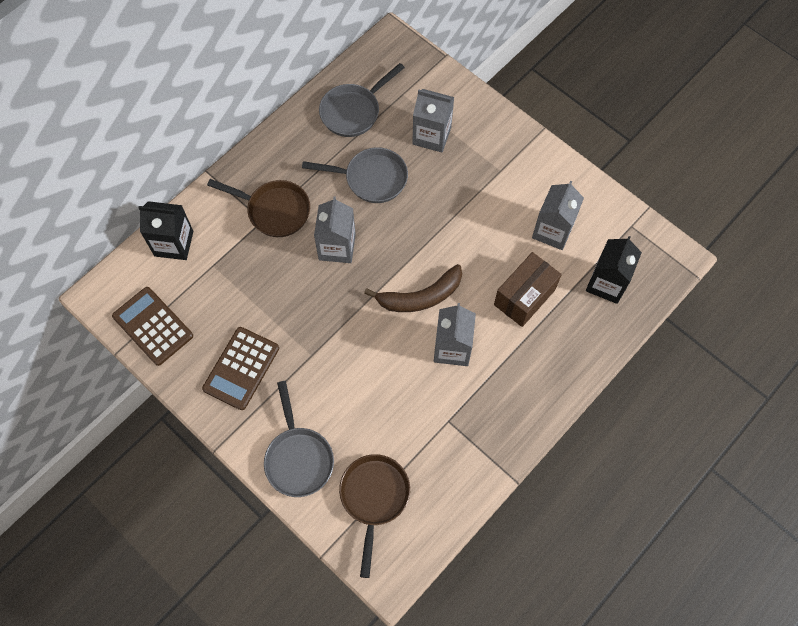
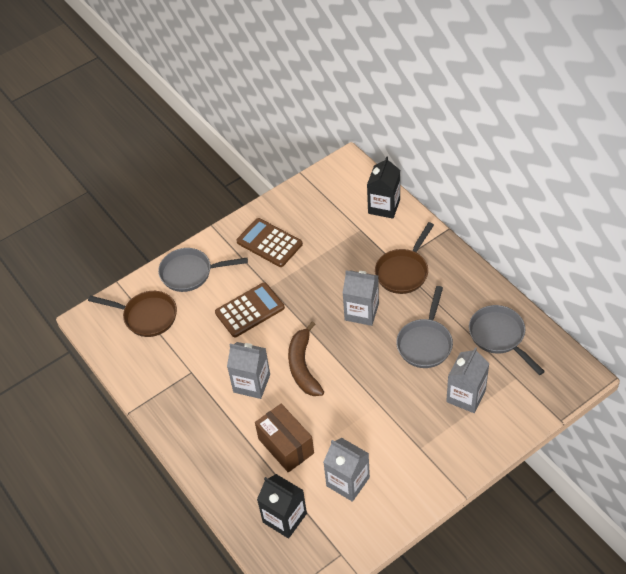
camera: 105 degrees right, 15 degrees down
(153, 326) = (316, 193): brown calculator -> brown calculator (249, 310)

